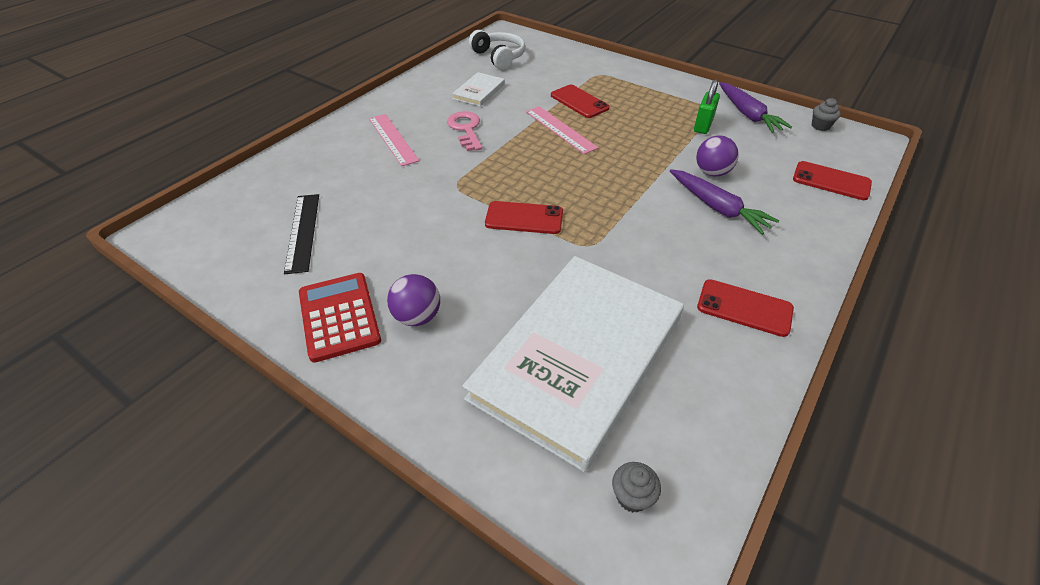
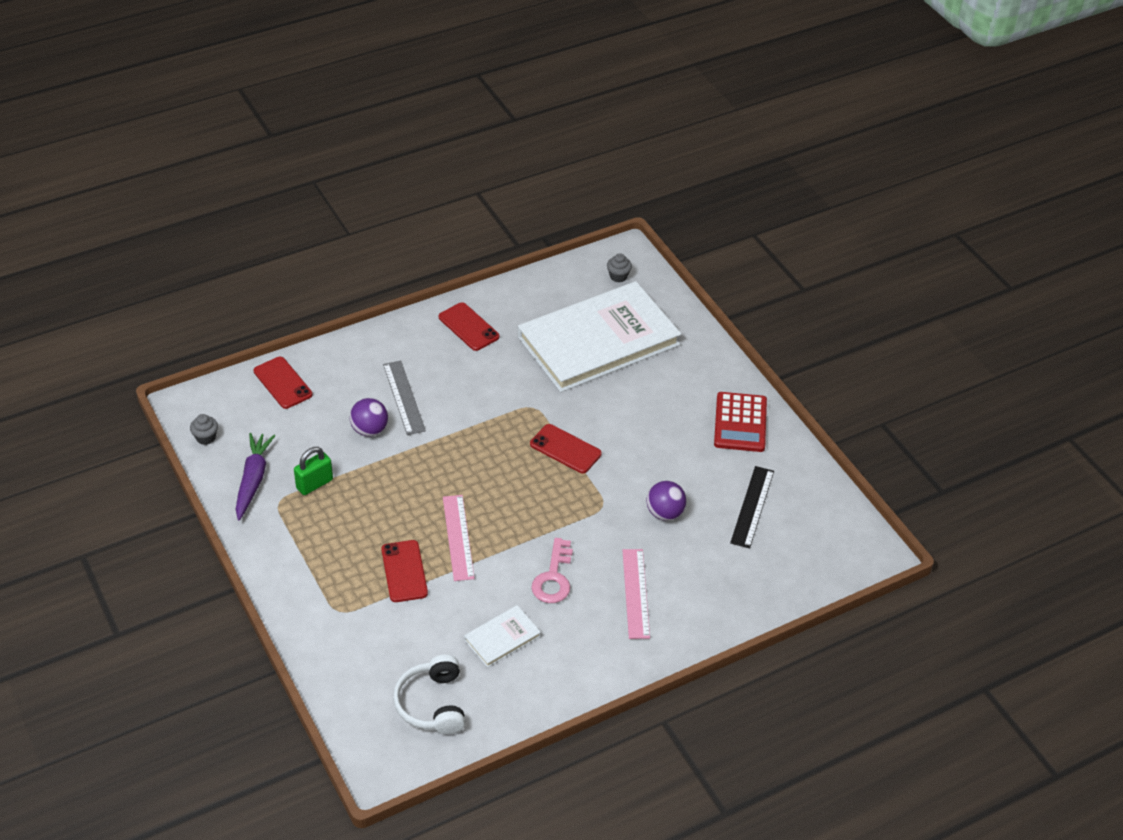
camera: 155 degrees left, 0 degrees up
(417, 317) = (687, 402): purple ball -> purple ball (664, 513)
(717, 208) = (404, 397): purple carrot -> grey ruler

